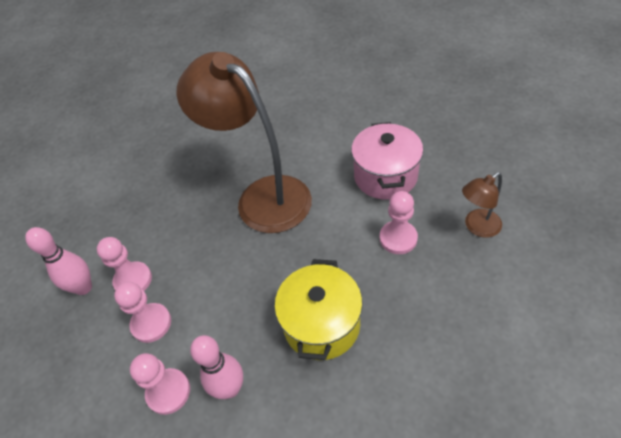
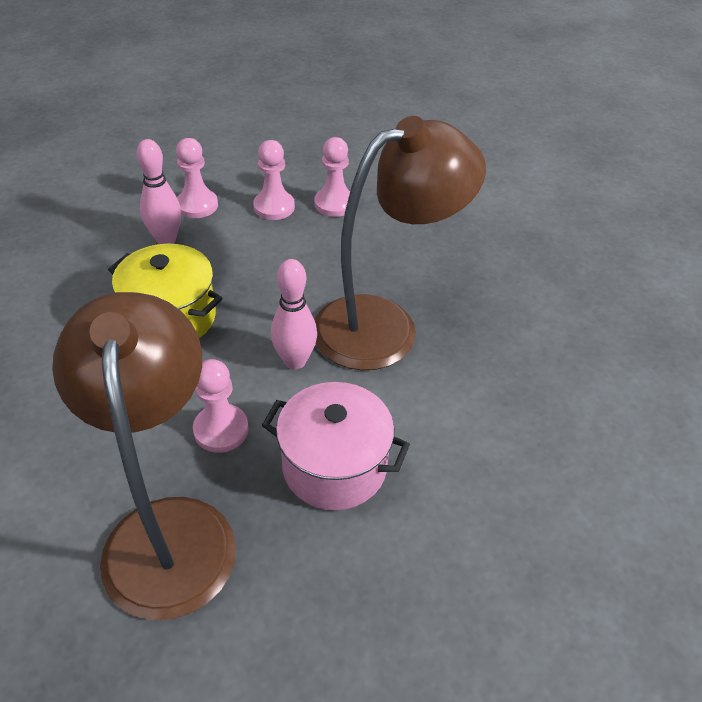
camera: 105 degrees right, 5 degrees down
(83, 287) = (350, 174): pink bowling pin -> pink bowling pin (295, 361)
(477, 227) = (168, 529): brown lamp -> brown lamp, size x2.24

